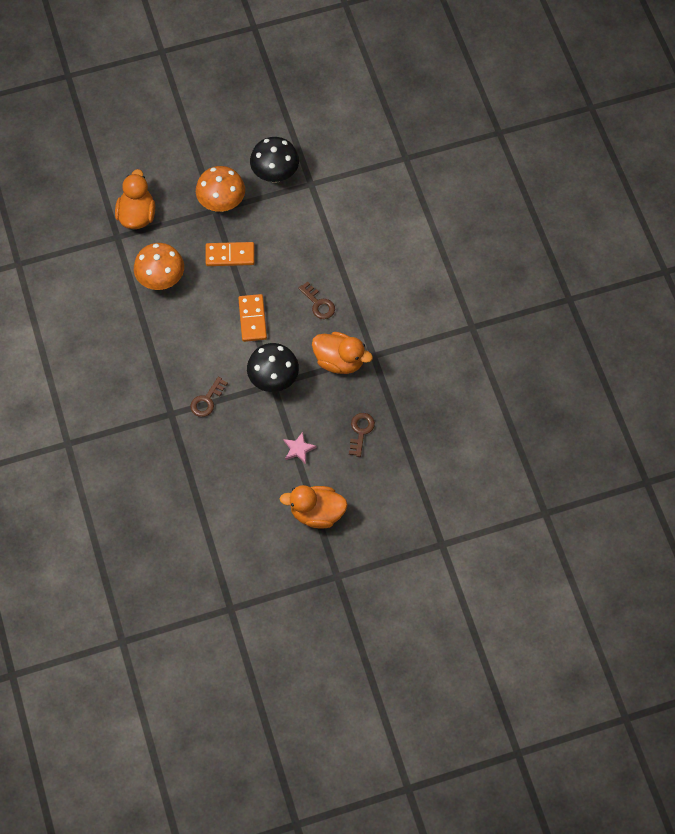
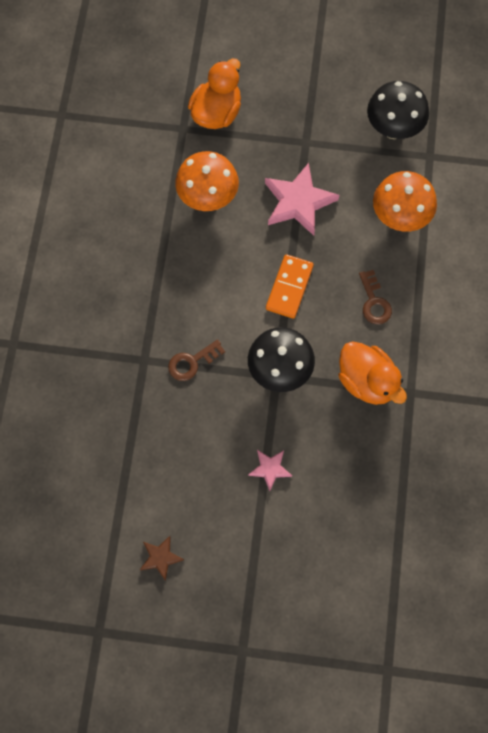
camera: 25 degrees right, 5 degrees up
(222, 203) = (317, 138): orange mushroom -> orange mushroom (400, 218)
(230, 255) = (298, 202): orange domino -> pink star
(250, 541) = (160, 558): none -> brown star
(317, 513) = (255, 559): orange duck -> none
(361, 431) = (353, 480): brown key -> none

